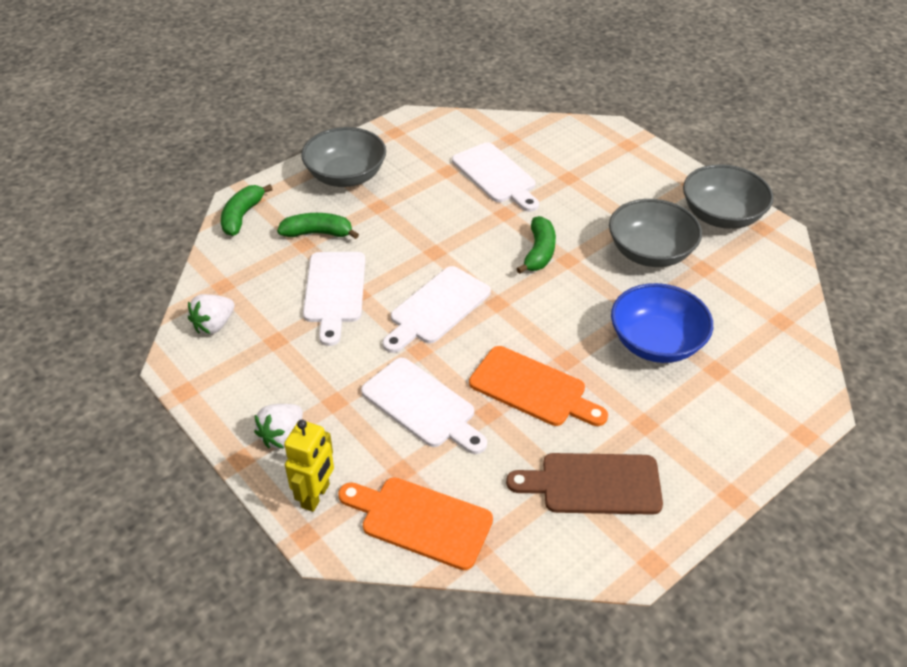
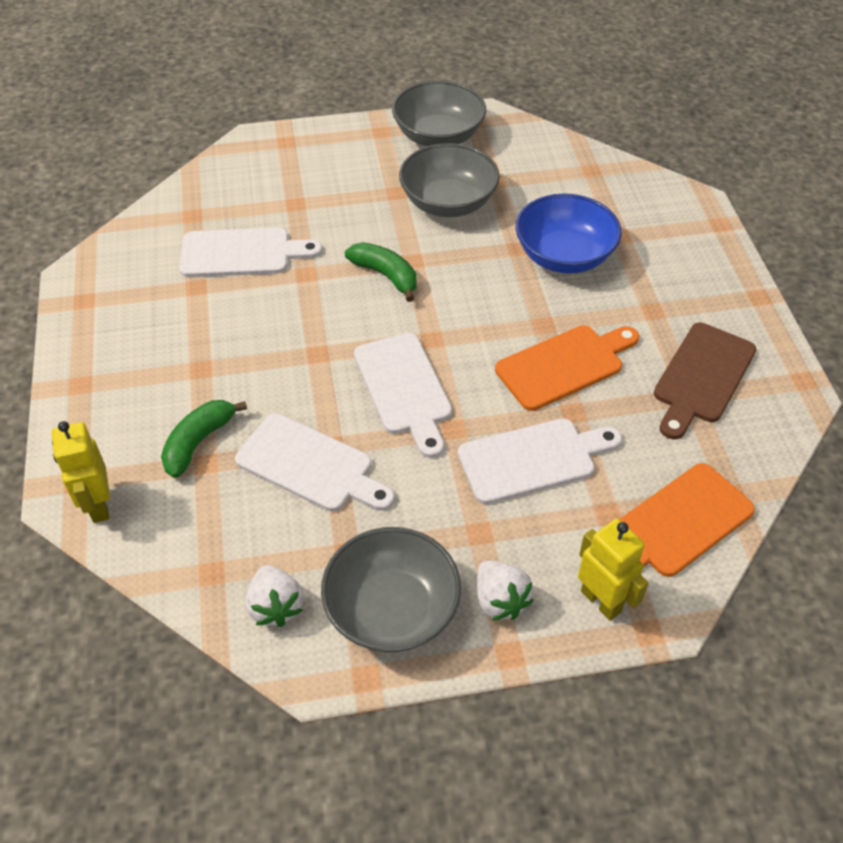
camera: 60 degrees left, 5 degrees up
(242, 216) = (98, 505): green banana -> yellow robot
(346, 176) = (120, 375): grey bowl -> grey bowl (392, 609)

